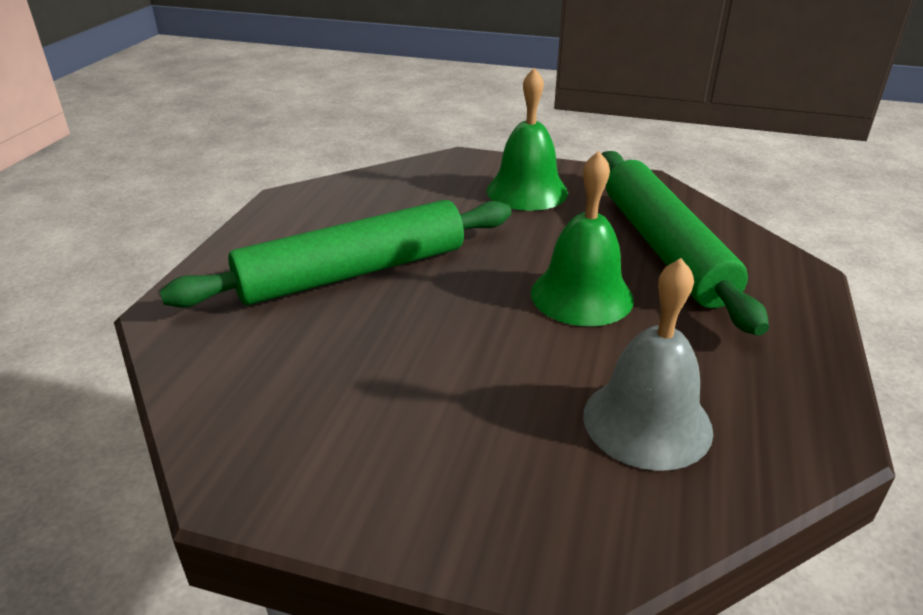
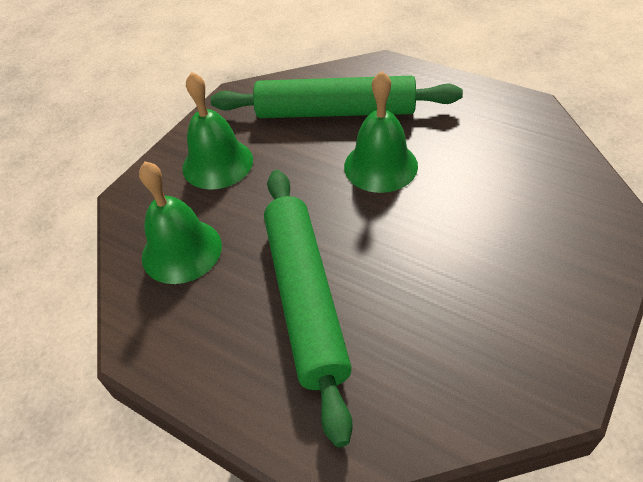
camera: 70 degrees left, 15 degrees up
(399, 196) = (181, 251): none -> green bell
(647, 422) = (514, 168): grey bell -> none

